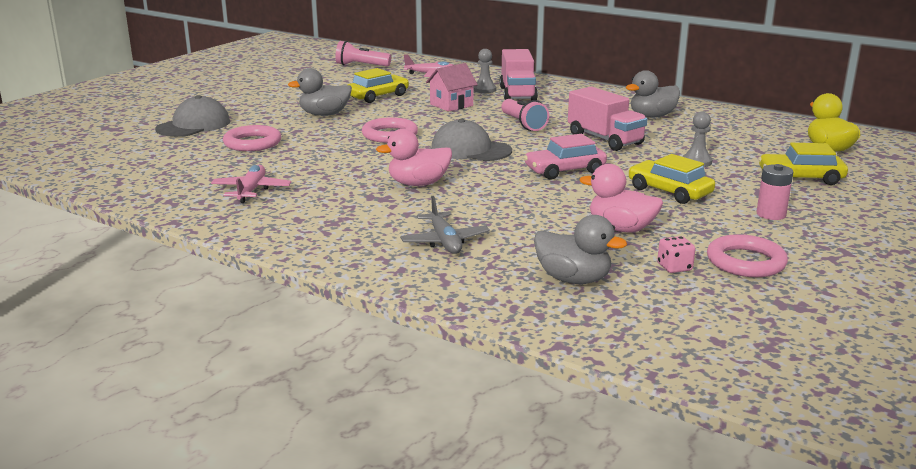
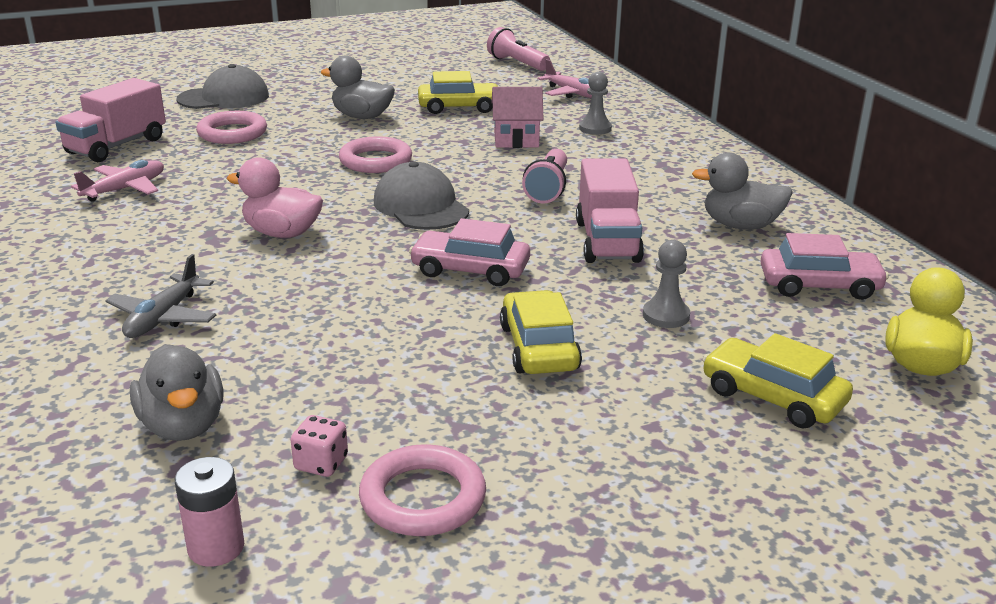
camera: 35 degrees right, 5 degrees up
(517, 94) = (624, 145): pink truck -> pink truck (116, 146)
(621, 229) = (372, 378): pink duck -> none
(734, 131) = (819, 285): none -> pink car
(771, 214) = (607, 439): pink battery -> pink battery (216, 547)

